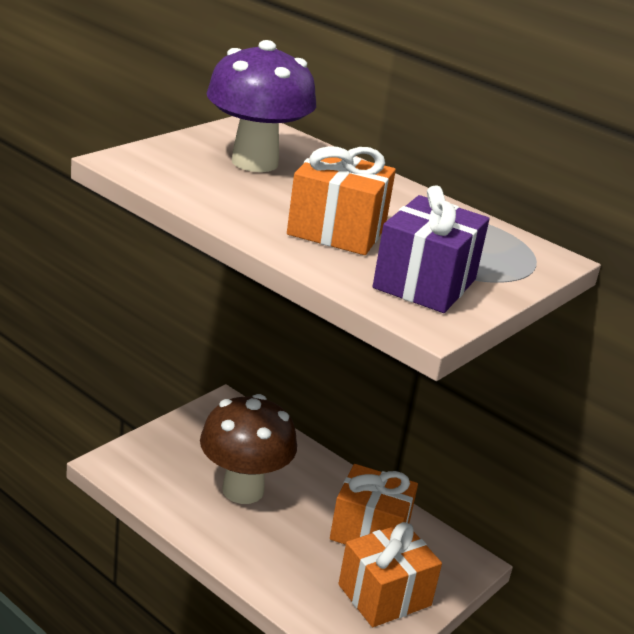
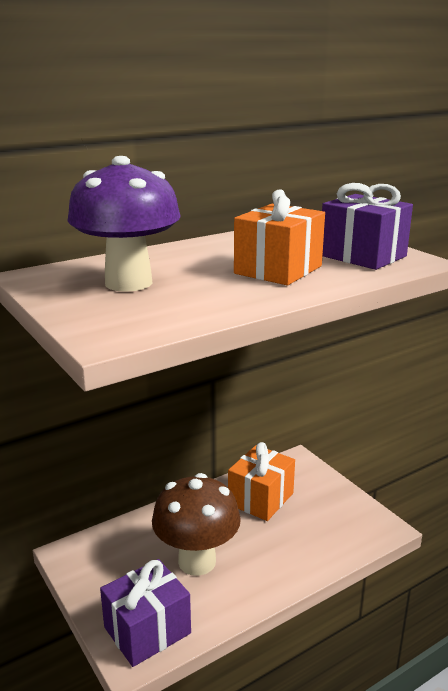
camera: 70 degrees left, 5 degrees down
(143, 468) = (147, 630): none -> purple gift
(384, 595) = (328, 505): orange gift -> none

